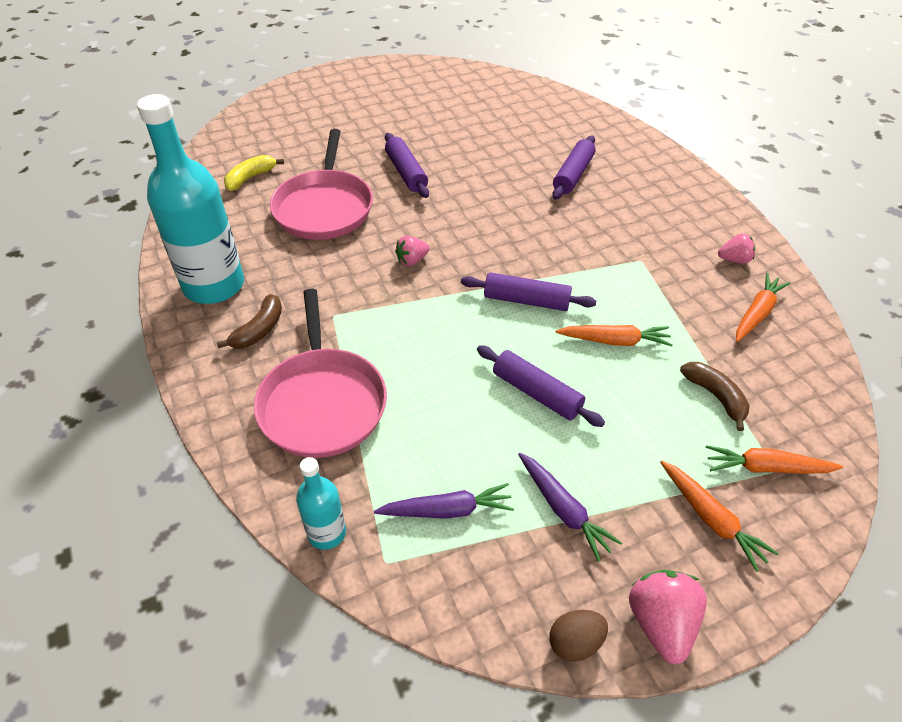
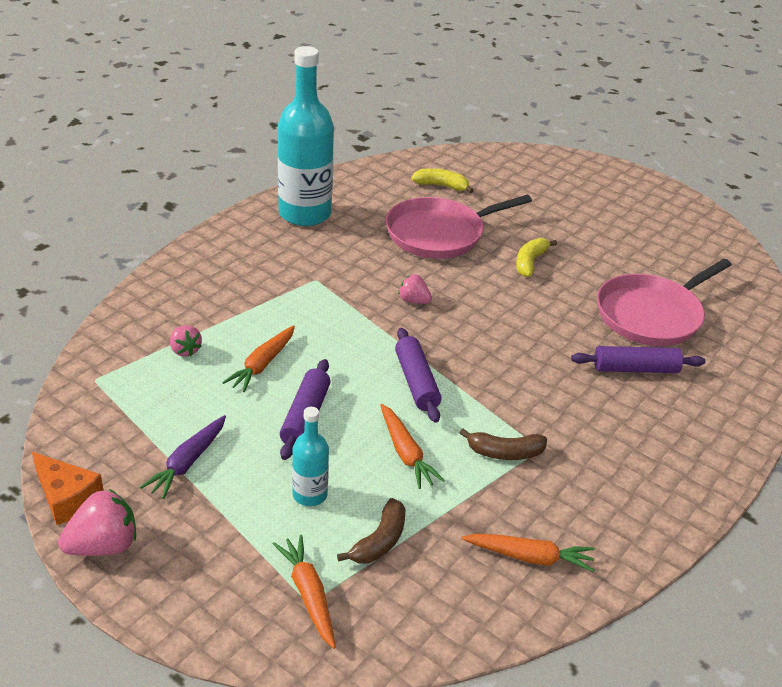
camera: 60 degrees right, 10 degrees down
(259, 330) = (274, 250): brown banana -> brown banana (505, 453)
(322, 403) = (222, 304): pink pan -> pink pan (651, 315)
(327, 533) = (106, 344): turquoise bottle -> turquoise bottle (309, 494)
(406, 172) = (530, 262): purple rolling pin -> yellow banana
(447, 510) = (155, 397): purple carrot -> none
(575, 642) = (67, 497): brown egg -> orange cheese
(711, 519) = (225, 561): orange carrot -> orange carrot (262, 364)
(734, 260) = (606, 524): pink strawberry -> pink strawberry (185, 350)

